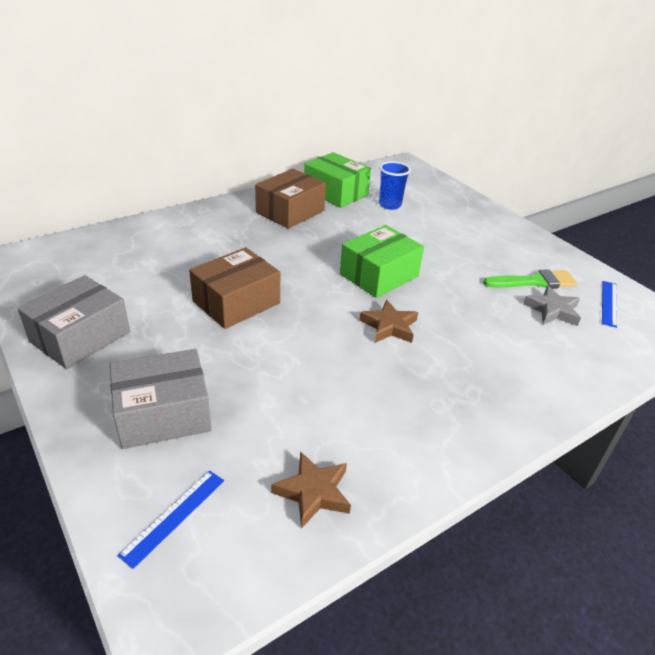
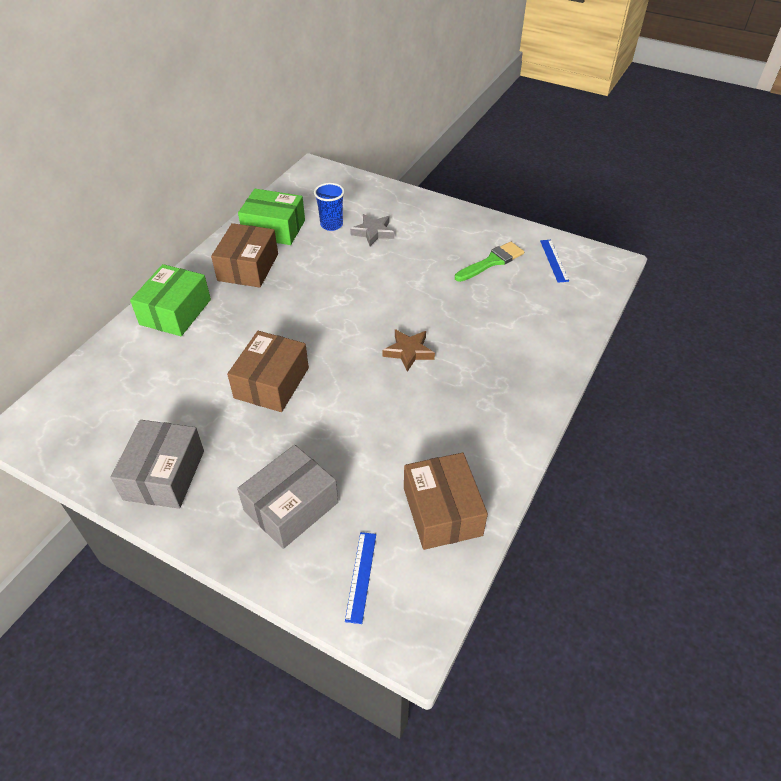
camera: 25 degrees left, 10 degrees up
(313, 492) = (442, 511): brown star -> brown box
(379, 275) = (370, 305): green box -> green box (175, 312)
(552, 310) = (518, 284): grey star -> grey star (373, 232)

